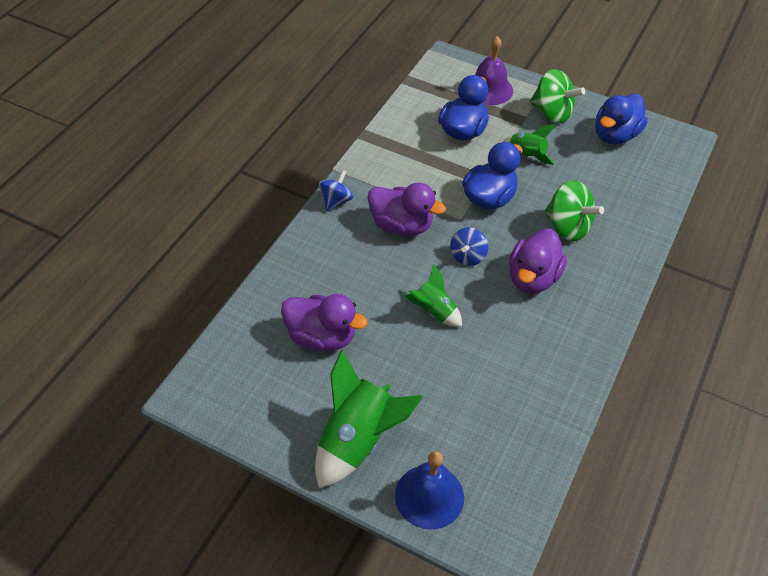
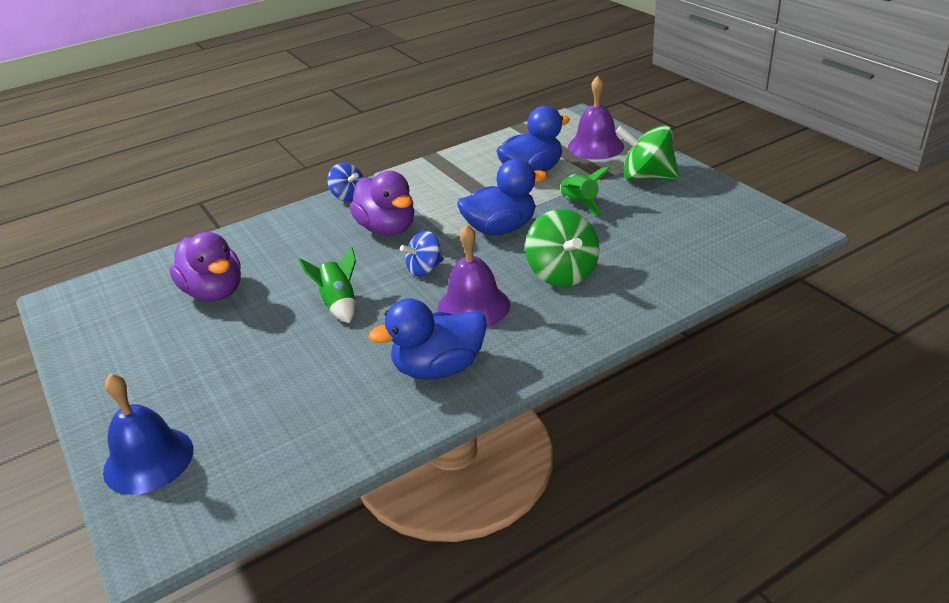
camera: 35 degrees right, 15 degrees down
(335, 201) = (348, 196): blue spinning top -> blue spinning top turned 75 degrees clockwise
(358, 440) = (145, 385): green rocket -> none
(532, 278) = (473, 306): purple duck -> purple bell
(552, 113) = (646, 177): green spinning top -> green spinning top turned 135 degrees clockwise
(615, 135) = (705, 209): blue duck -> blue duck (438, 368)

